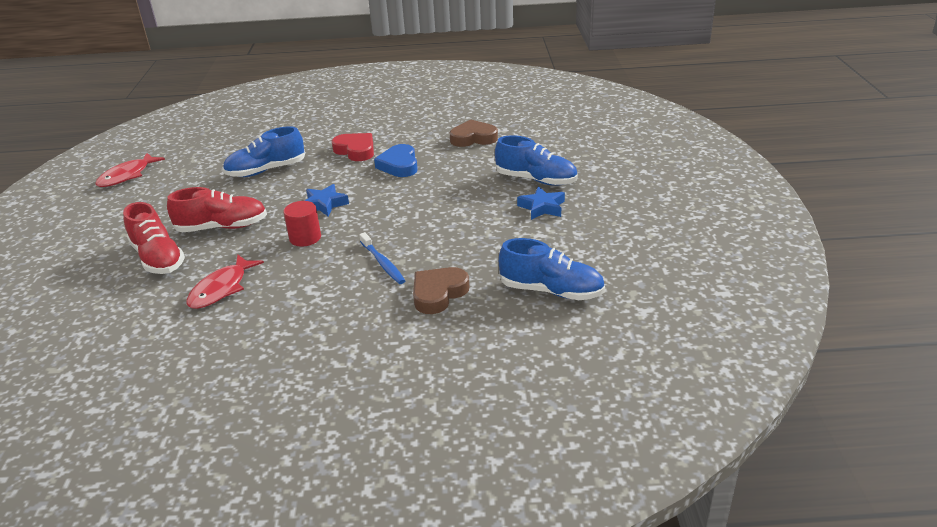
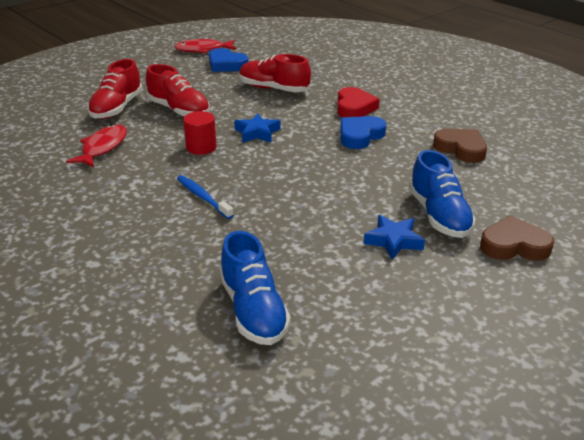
camera: 50 degrees right, 0 degrees up
(181, 175) = (226, 65): none -> blue heart
(221, 288) = (103, 147): red fish -> red fish turned 120 degrees clockwise
(266, 170) = (273, 89): blue shoe -> red shoe
(383, 263) = (203, 197): blue toothbrush -> blue toothbrush turned 120 degrees clockwise
(438, 293) = (186, 245): brown heart -> brown heart (514, 245)

